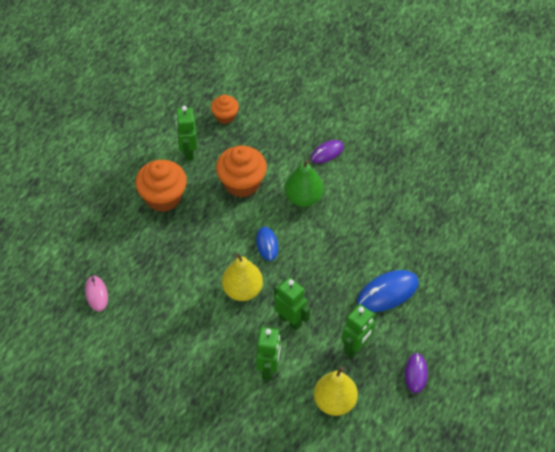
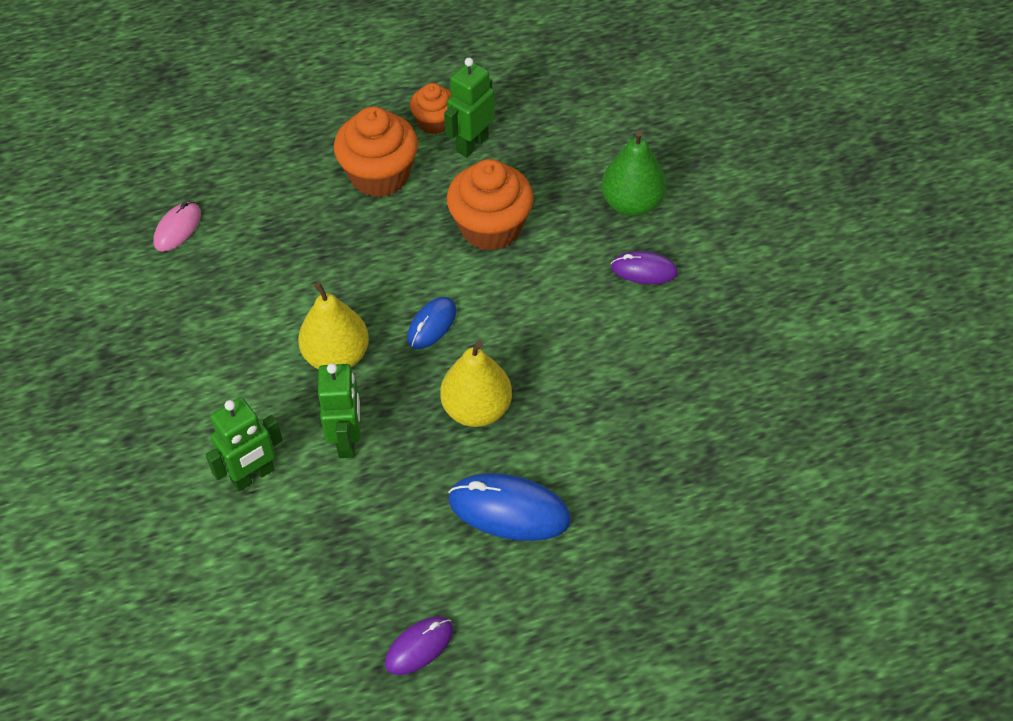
camera: 45 degrees right, 0 degrees up
(225, 116) = (567, 133): orange cupcake -> orange cupcake (434, 122)
(303, 198) = (545, 303): green pear -> green pear (631, 203)
(334, 402) = (277, 588): yellow pear -> yellow pear (476, 409)
(356, 347) = (385, 544): green robot -> none

